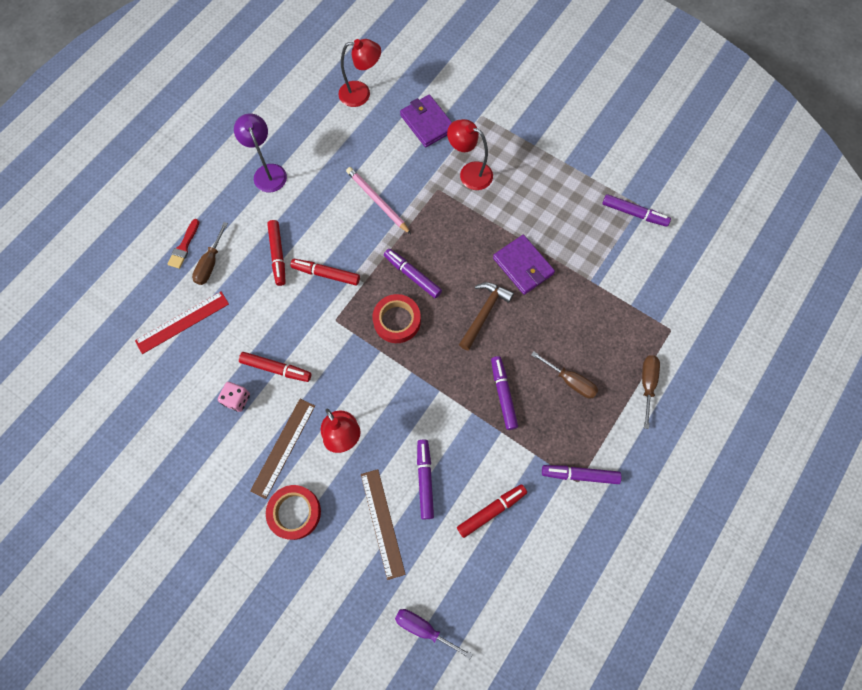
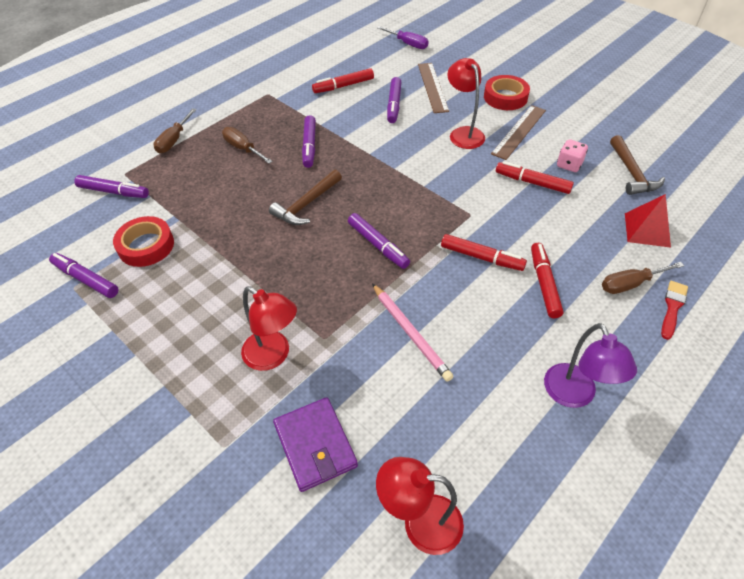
camera: 170 degrees left, 20 degrees down
(177, 395) = (631, 173): none -> brown hammer
(182, 322) = (647, 230): red ruler -> red pyramid
(210, 263) = (630, 284): brown screwdriver -> brown screwdriver turned 135 degrees counterclockwise
(397, 321) = (402, 207): red tape -> red tape (146, 246)
(523, 266) = (247, 241): purple wallet -> none
(580, 475) = (264, 97): purple marker -> purple marker (113, 192)

